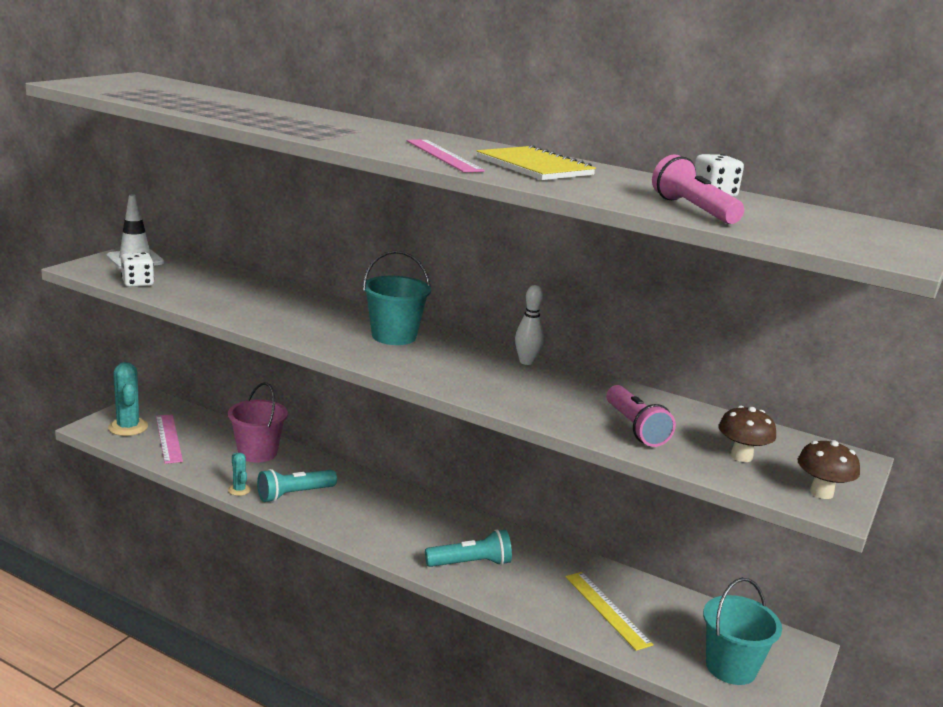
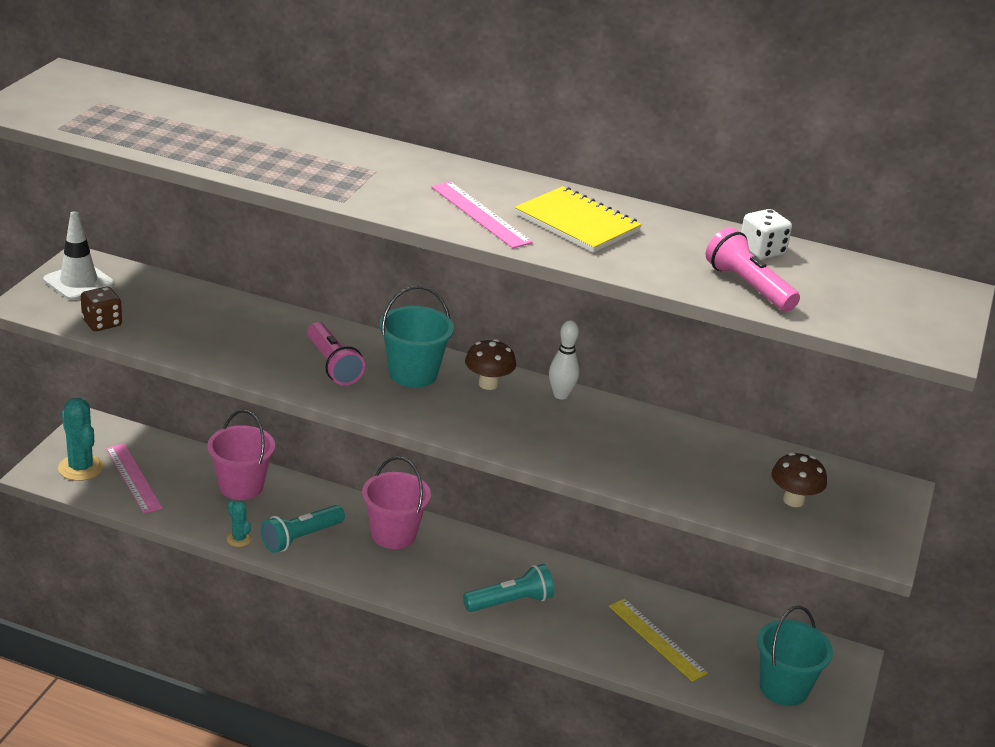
camera: 10 degrees left, 10 degrees up
(138, 283) = (102, 323): white dice -> brown dice
(378, 500) = (393, 534): none -> pink bucket
(635, 428) = (688, 476): pink flashlight -> pink flashlight (333, 365)
(821, 492) = (871, 536): brown mushroom -> brown mushroom (488, 384)

